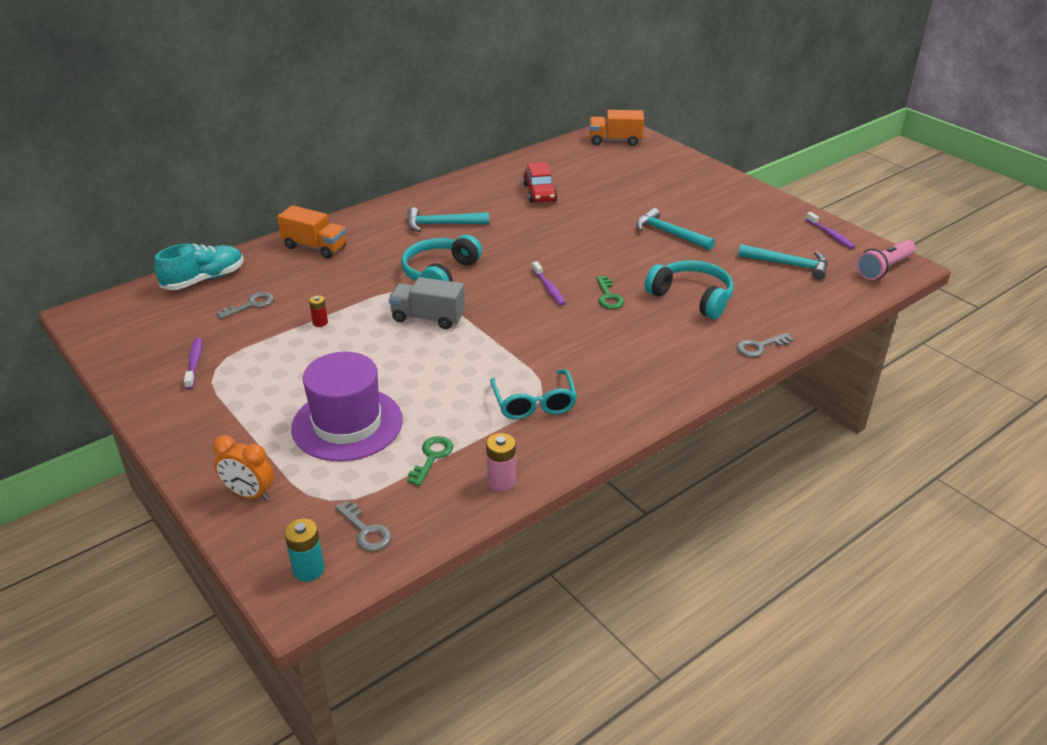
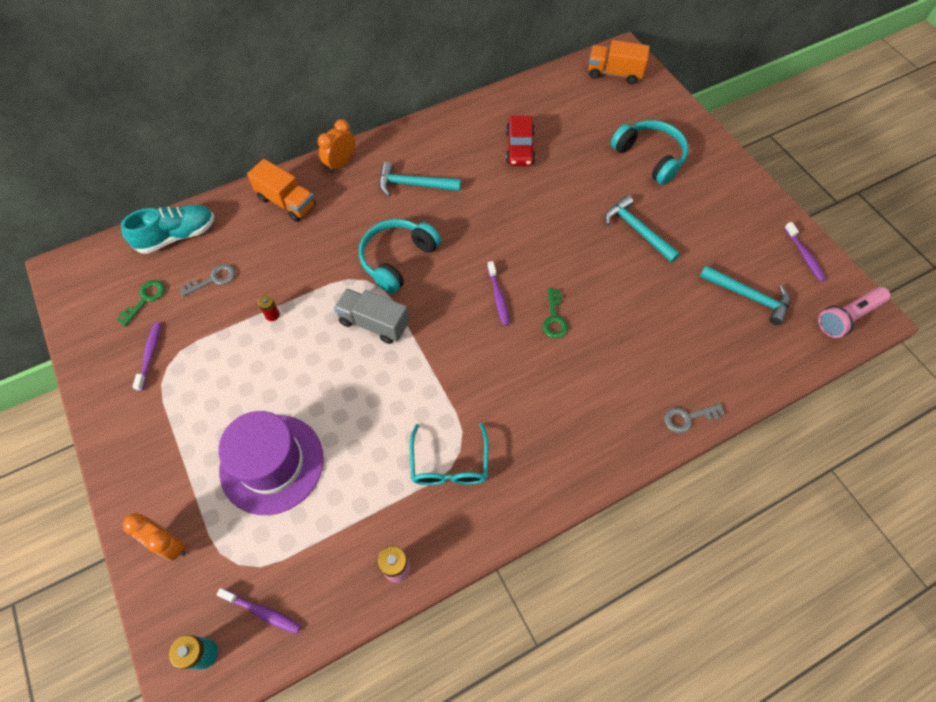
camera: 10 degrees right, 25 degrees up
(364, 217) = (341, 164): none -> orange clock
(366, 531) = (262, 612): grey key -> purple toothbrush
(432, 457) = (340, 523): green key -> green key (145, 299)
(692, 298) = (637, 333): turquoise headphones -> turquoise headphones (650, 157)

